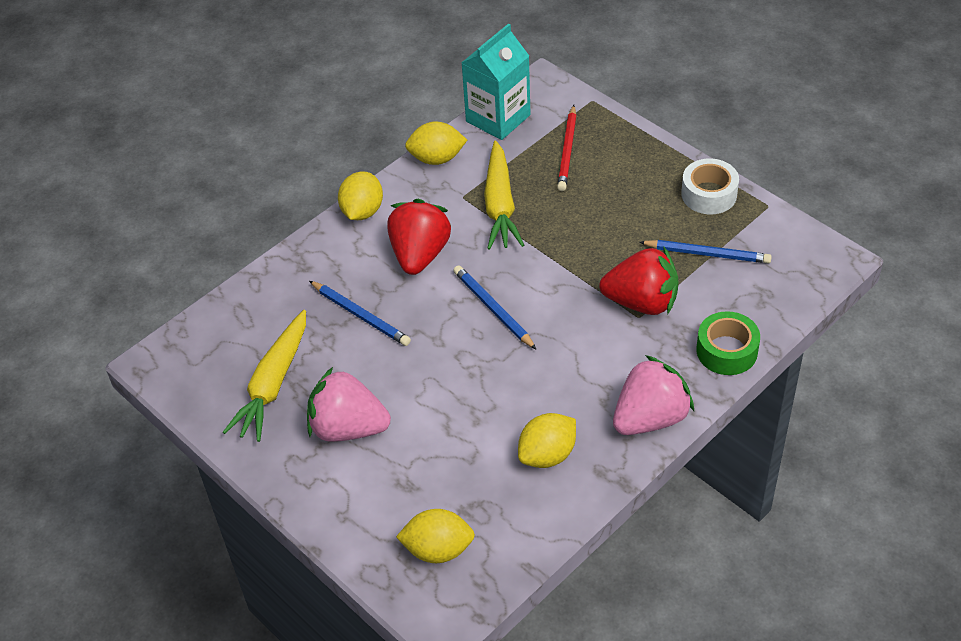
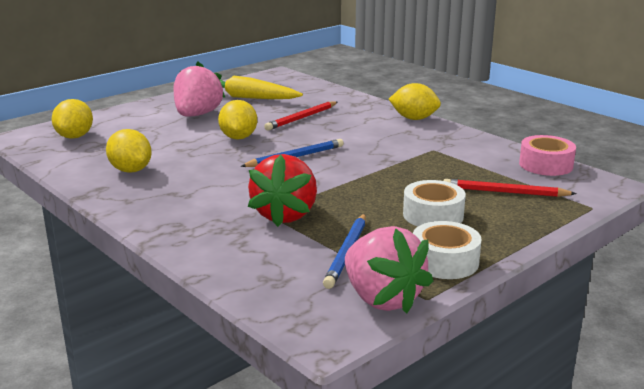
camera: 90 degrees right, 25 degrees down
(360, 315) = (302, 118): blue pencil -> red pencil
(420, 254) = (363, 135): red strawberry -> none
(437, 158) = (482, 142): yellow lemon -> yellow lemon (238, 138)
(498, 118) = (545, 165): turquoise carton -> pink tape
(500, 205) = (422, 162): yellow carrot -> none
(624, 199) = (433, 215): none -> white tape
(650, 418) = (142, 210): pink strawberry -> pink strawberry (382, 298)
(727, 351) = (203, 252): green tape -> none

